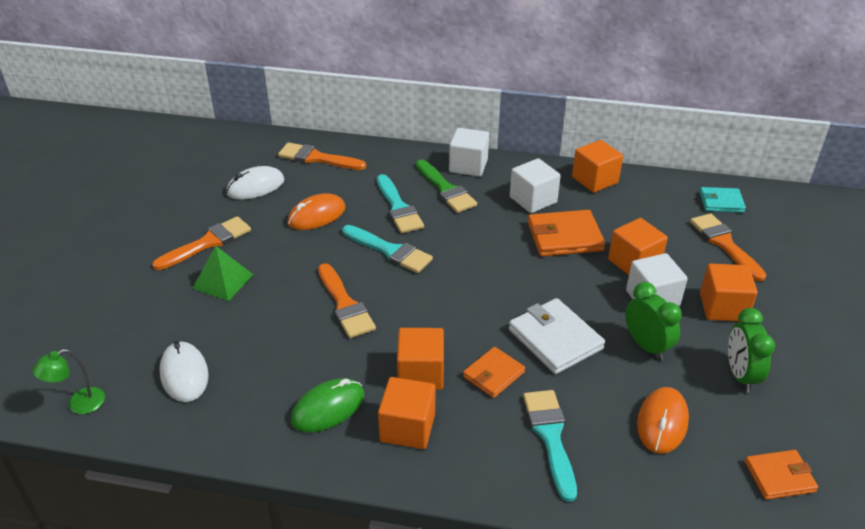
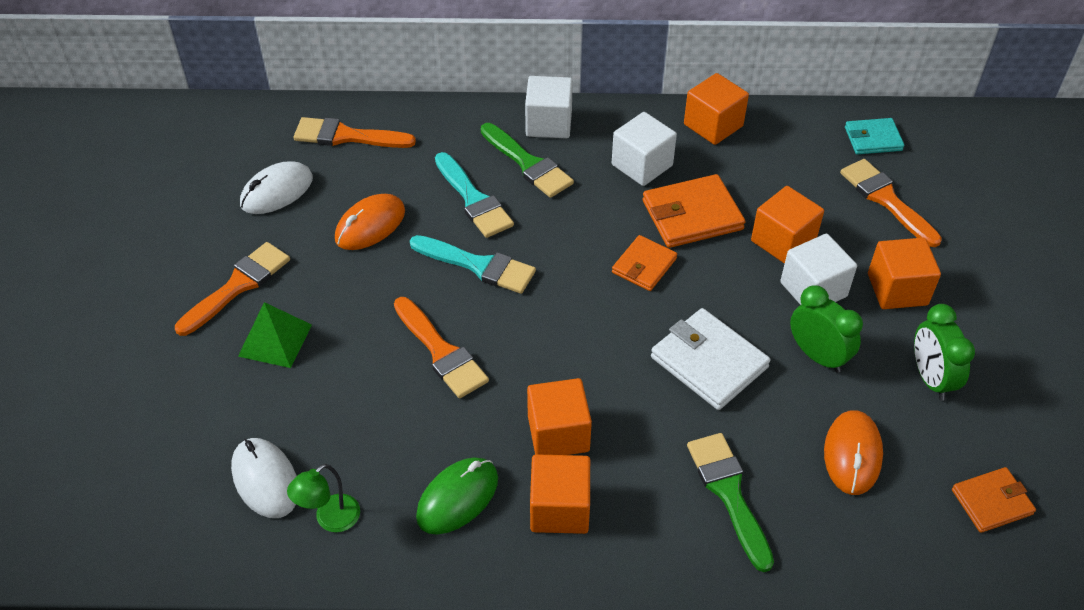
camera: 10 degrees left, 10 degrees up
(79, 404) = (143, 542): green lamp -> green lamp (330, 520)
(493, 374) = (646, 421): orange wallet -> orange wallet (644, 266)
(550, 436) = (728, 493): turquoise brush -> green brush

